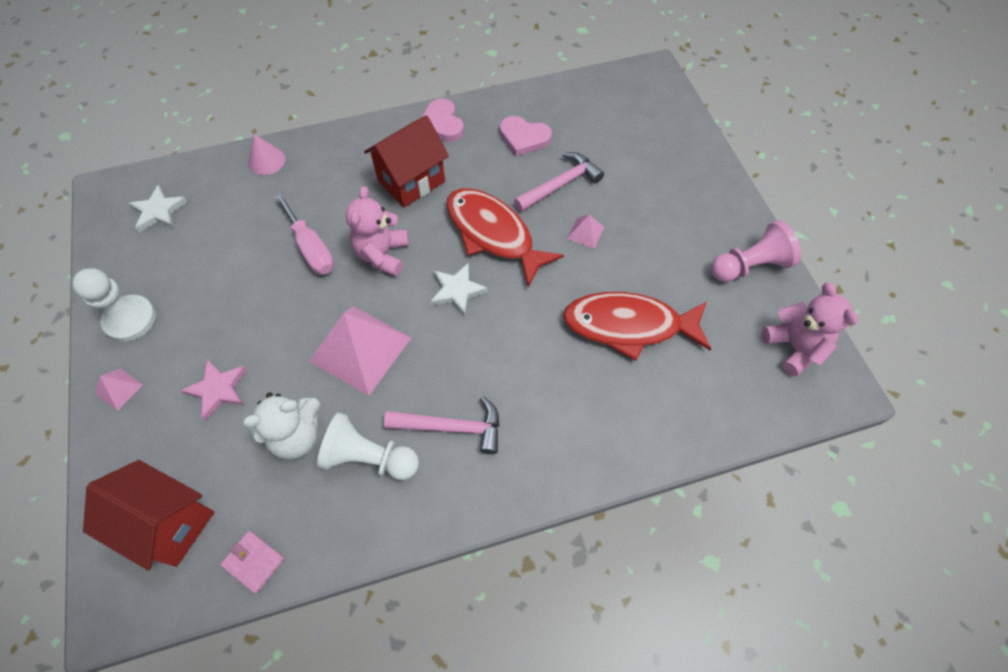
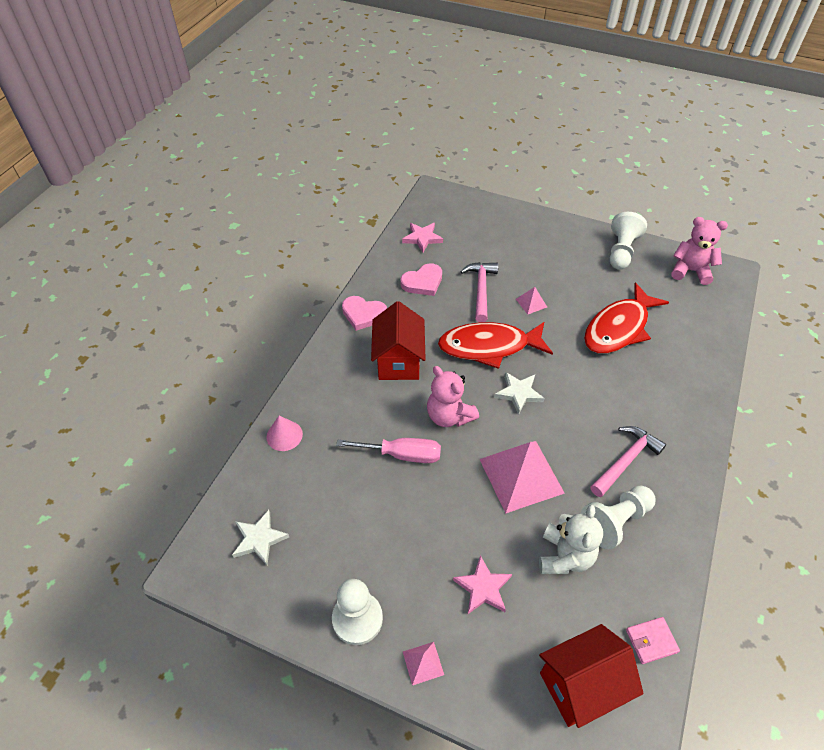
camera: 50 degrees left, 10 degrees down
(580, 102) = (422, 238): none -> pink star
(749, 266) = (621, 251): pink pawn -> white pawn

